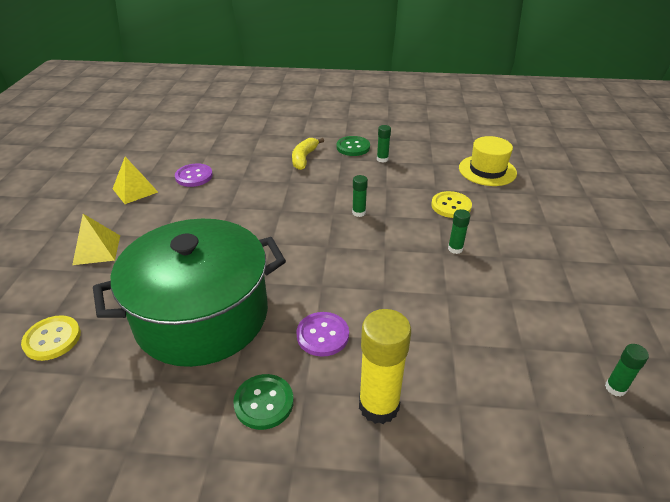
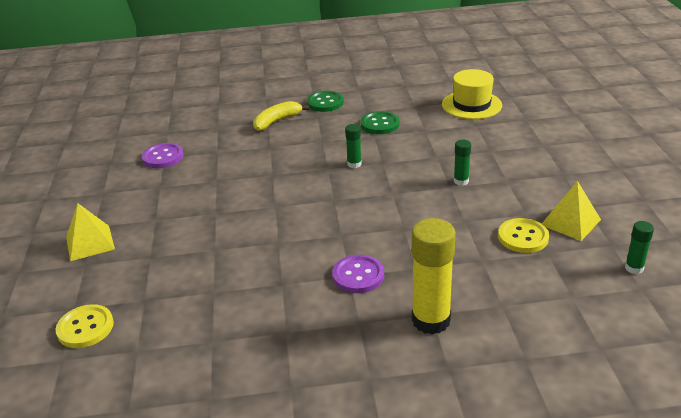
camera: 10 degrees left, 5 degrees down
(135, 190) = (103, 180): yellow pyramid -> yellow pyramid (570, 222)
(202, 315) = (232, 281): green pot -> none
(264, 402) = (323, 338): green button -> green button (380, 124)
(304, 158) = (277, 121): yellow banana -> yellow banana turned 45 degrees clockwise
(382, 159) = (360, 110): green glue stick -> none
(451, 206) = (445, 143): yellow button -> yellow button (523, 237)

